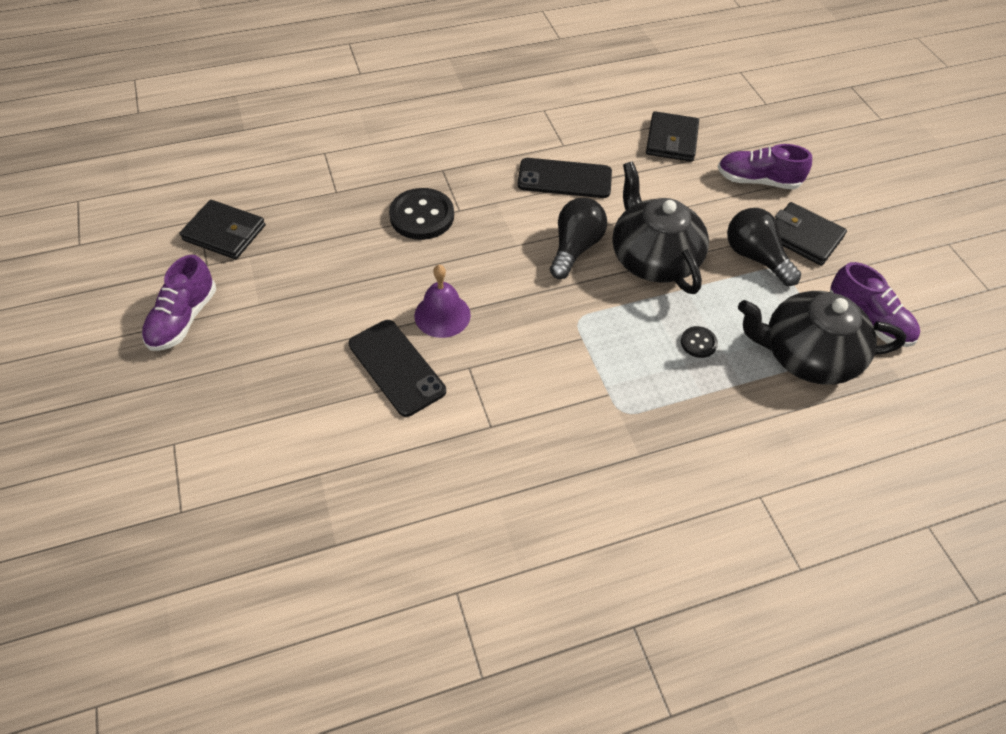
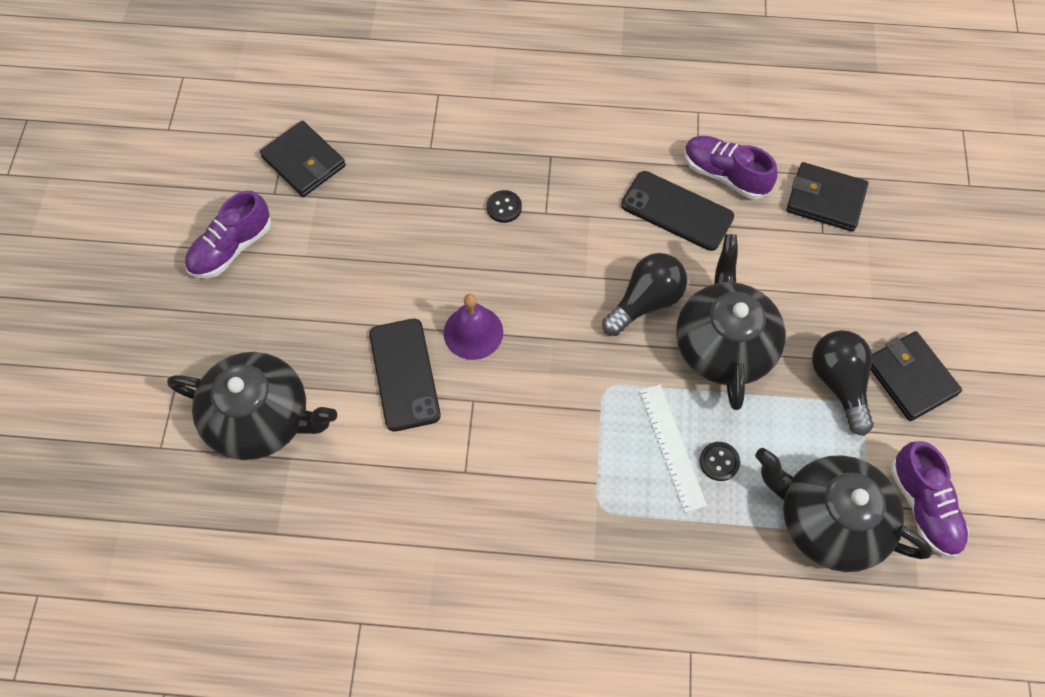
camera: 25 degrees right, 10 degrees up
(275, 449) = (261, 418): none -> black teapot
(422, 216) = (504, 207): black button -> black button, size x0.50
(655, 345) = (671, 447): none -> white ruler
(671, 140) = (825, 199): black wallet -> black wallet turned 75 degrees clockwise
(757, 181) = (898, 287): purple shoe -> purple shoe (725, 175)

